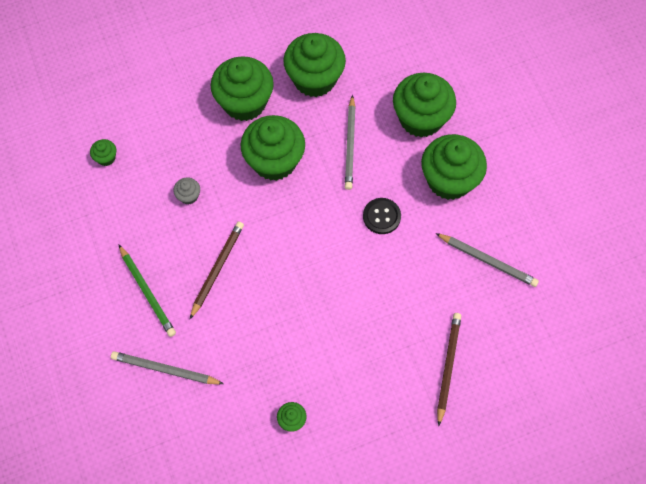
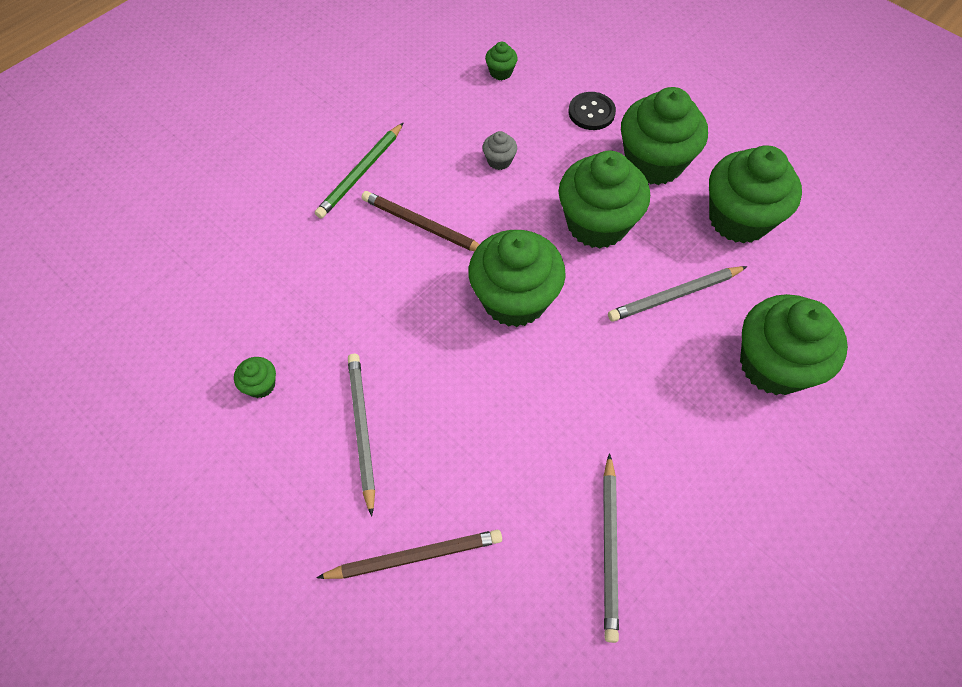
camera: 65 degrees right, 5 degrees down
(165, 369) = (275, 228): grey pencil -> grey pencil (362, 430)
(217, 269) = (423, 225): brown pencil -> brown pencil turned 150 degrees counterclockwise
(381, 216) = (595, 375): black button -> black button (591, 112)
(449, 180) = (704, 441): green cupcake -> green cupcake (514, 299)

